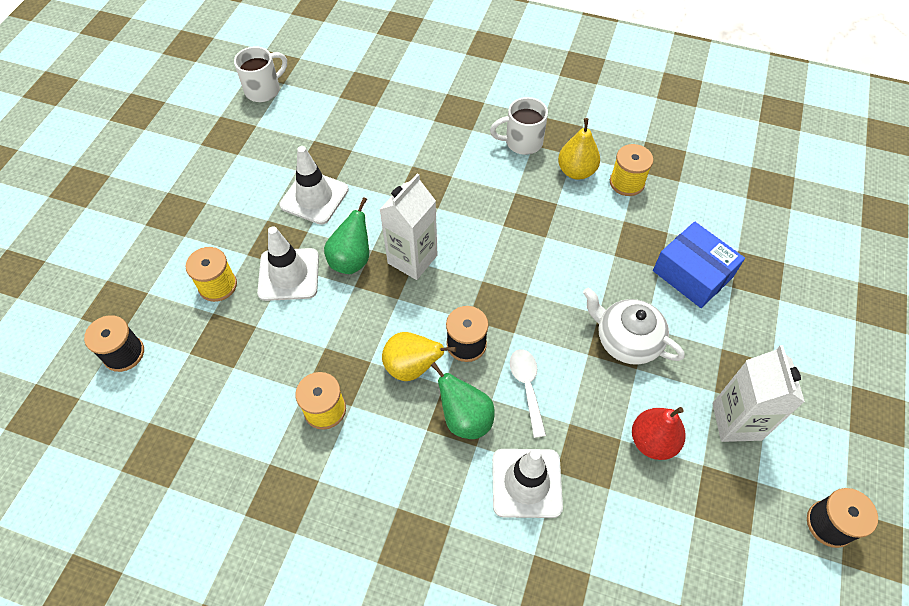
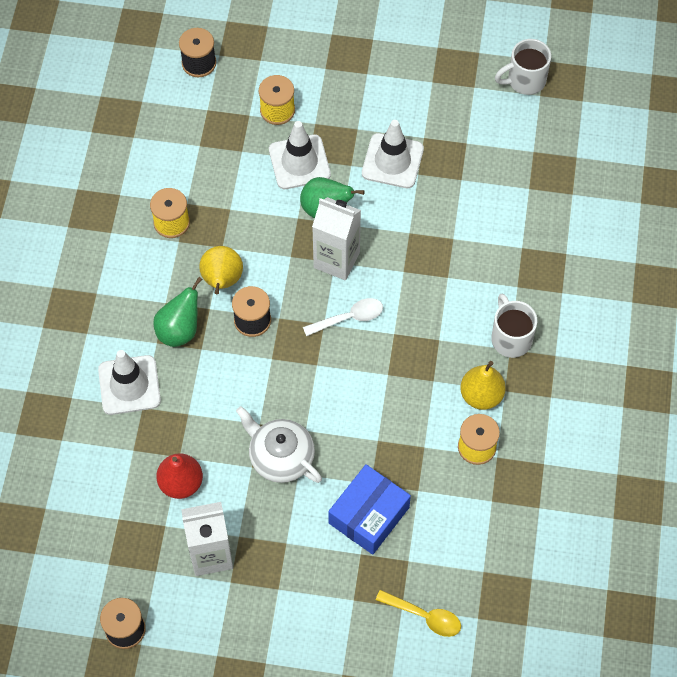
camera: 80 degrees right, 5 degrees up
(264, 90) = (525, 80): white mug -> white mug turned 120 degrees clockwise
(527, 387) = (217, 376): white spoon -> white spoon (349, 318)
(627, 340) = (280, 456): white teapot -> white teapot turned 75 degrees counterclockwise
(792, 246) = (424, 616): none -> yellow spoon

